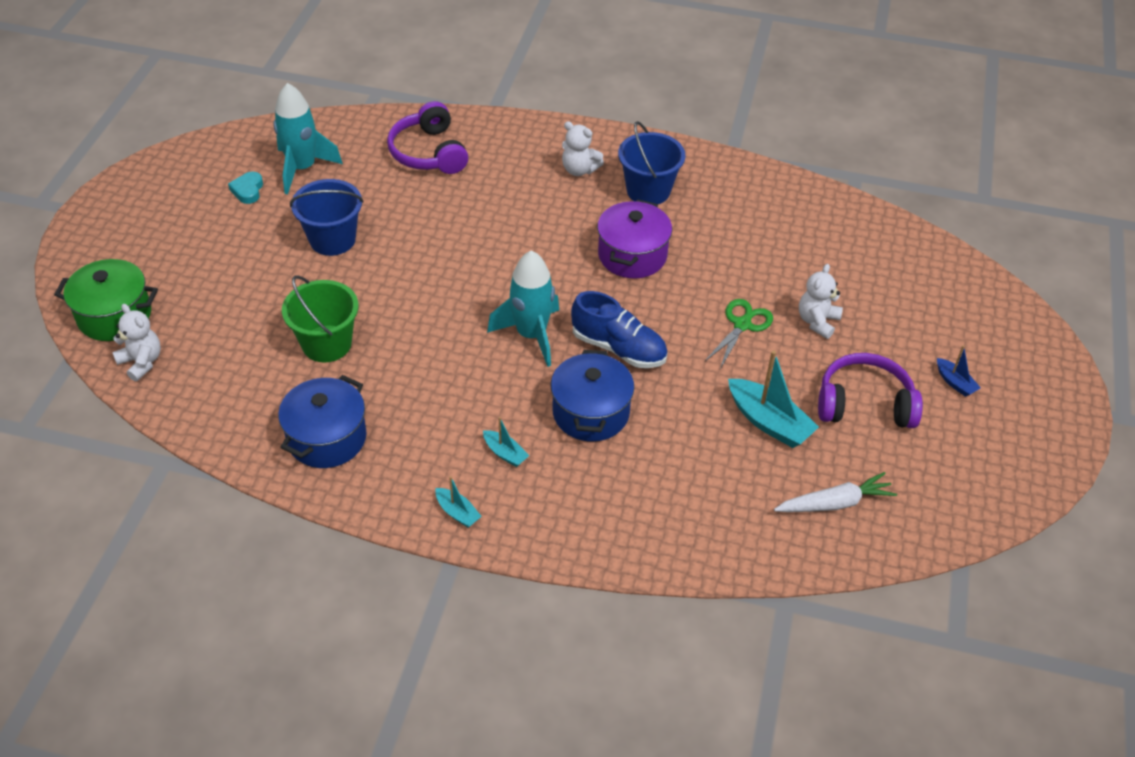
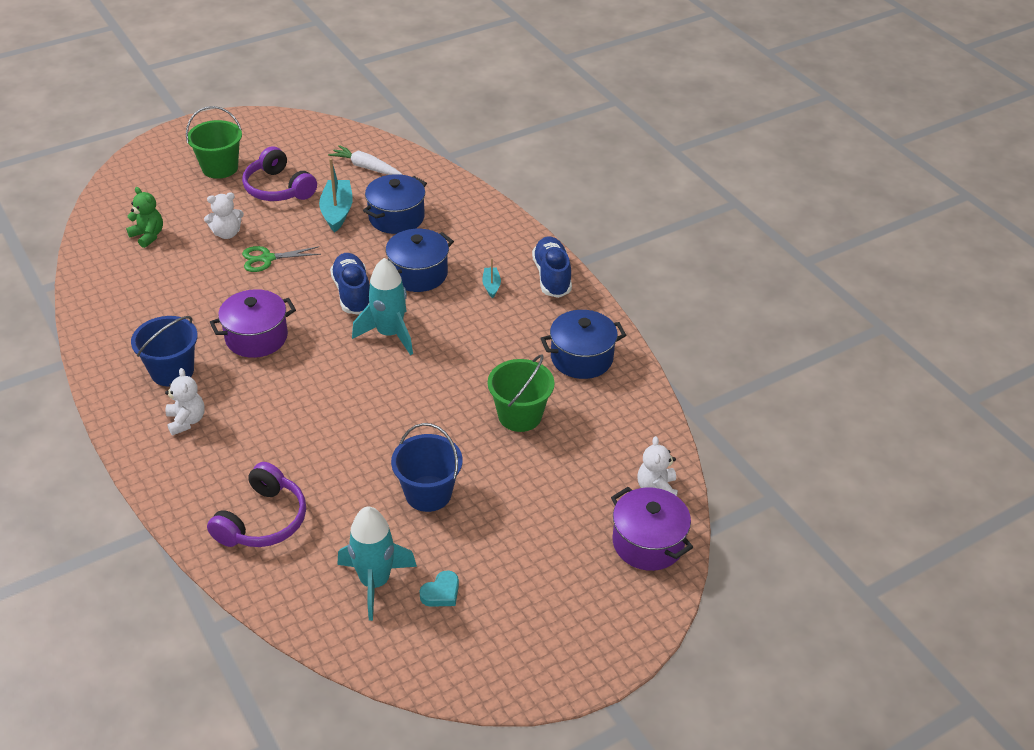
camera: 135 degrees left, 5 degrees down
(114, 315) = (648, 543): green pot -> purple pot
(457, 512) = (552, 277): turquoise boat -> blue shoe
(705, 462) = (396, 217): none -> blue pot
(870, 270) = (148, 236): none -> green teddy bear
(955, 382) = (220, 168): blue boat -> green bucket

